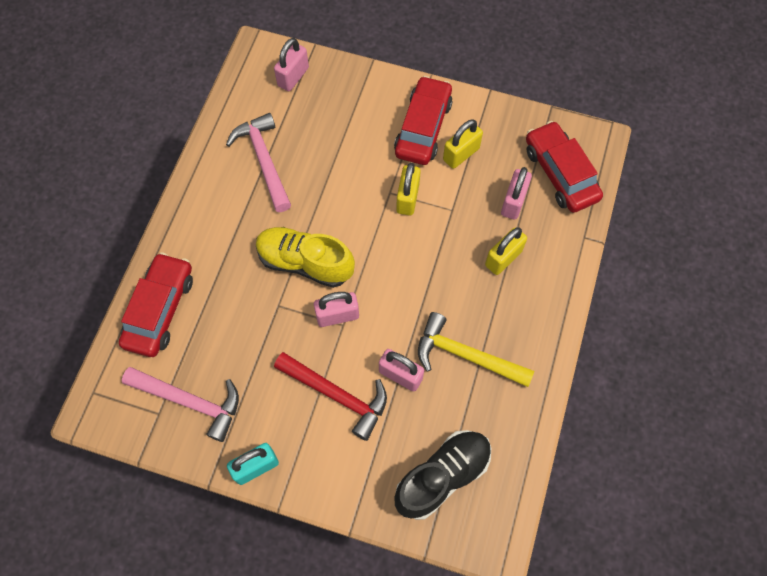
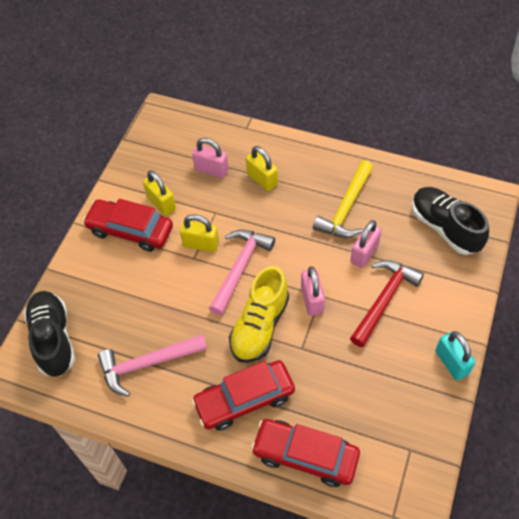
camera: 85 degrees left, 10 degrees down
(190, 401) = (397, 421): pink hammer -> pink hammer (240, 267)
(293, 77) = (53, 339): pink padlock -> black shoe
(560, 173) = (188, 138): red car -> red car (244, 399)

